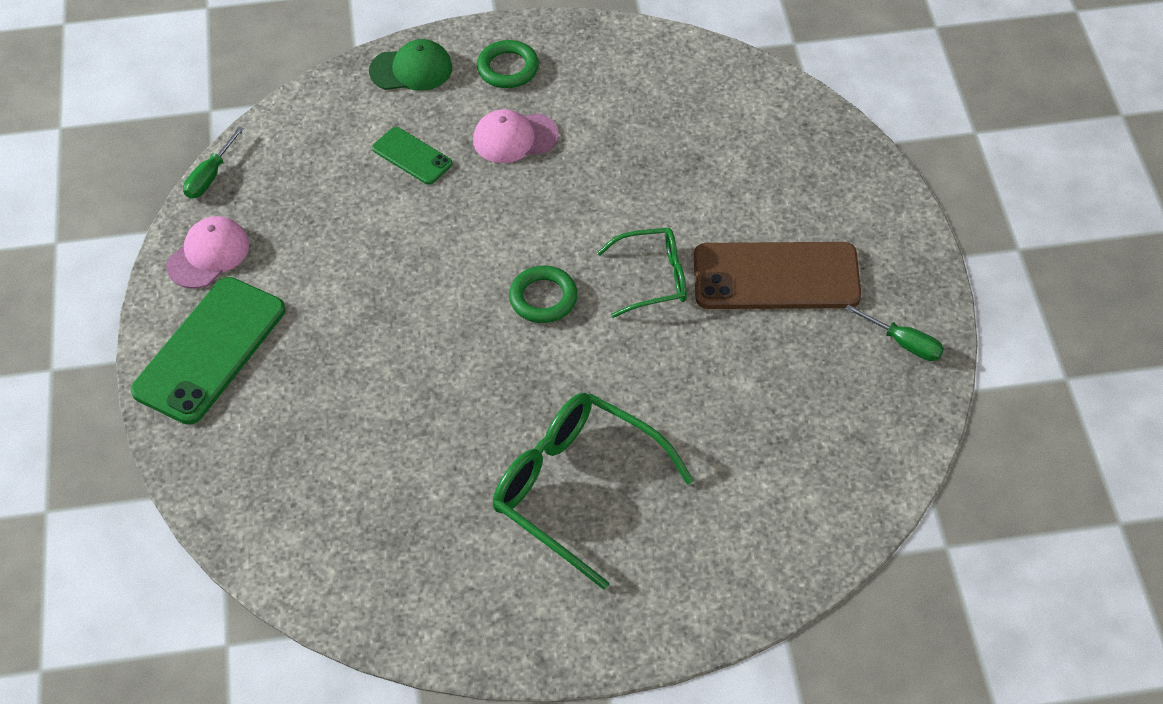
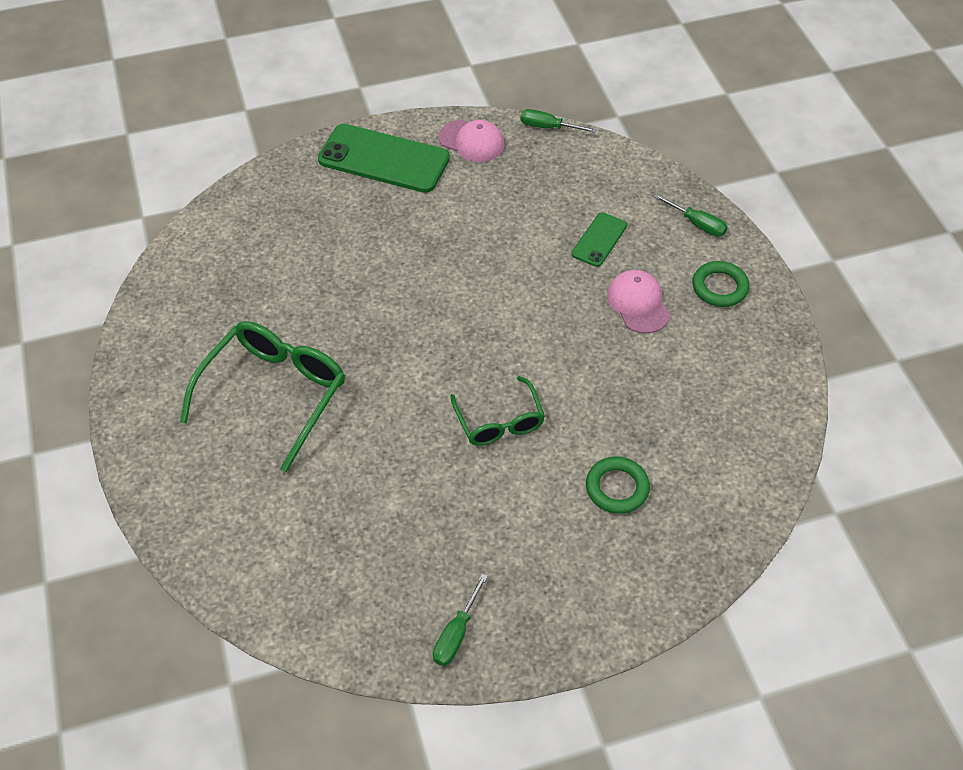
camera: 80 degrees right, 0 degrees up
(411, 69) = (697, 224): green cap -> green screwdriver
(543, 298) = (464, 347): green ring -> green ring (617, 488)
(776, 276) = (519, 518): brown phone -> none

